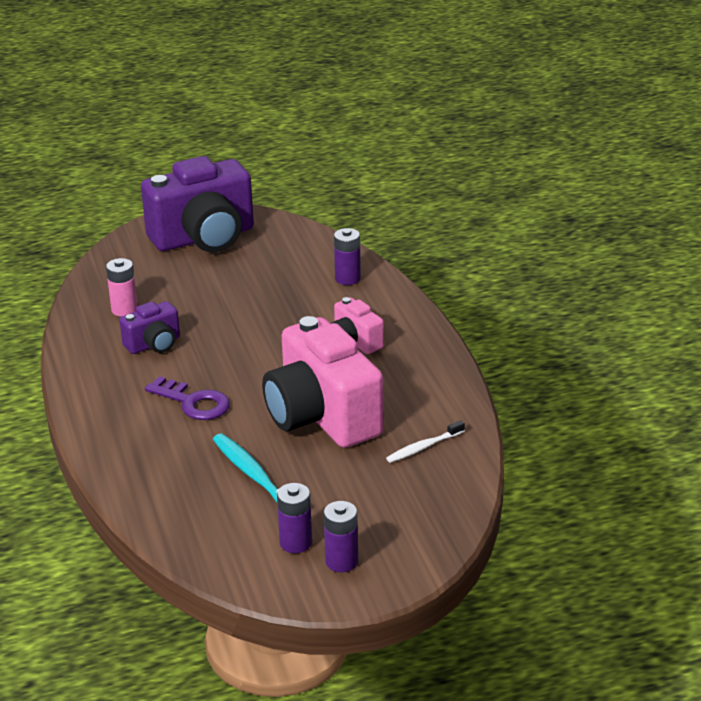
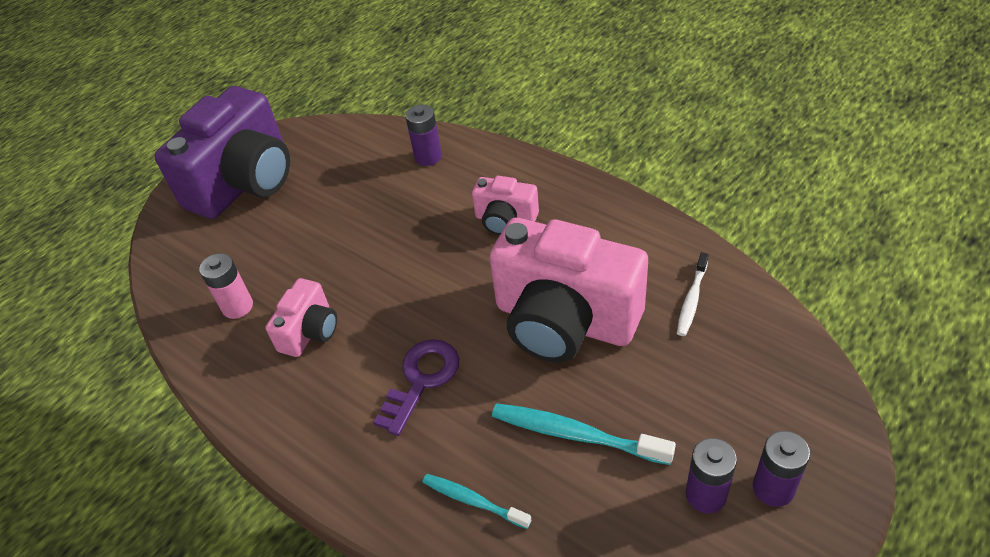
camera: 30 degrees left, 15 degrees up
(154, 344) = (310, 331): purple camera -> pink camera
(155, 475) = (474, 501): none -> turquoise toothbrush
(193, 402) = (422, 380): purple key -> purple key turned 60 degrees counterclockwise

